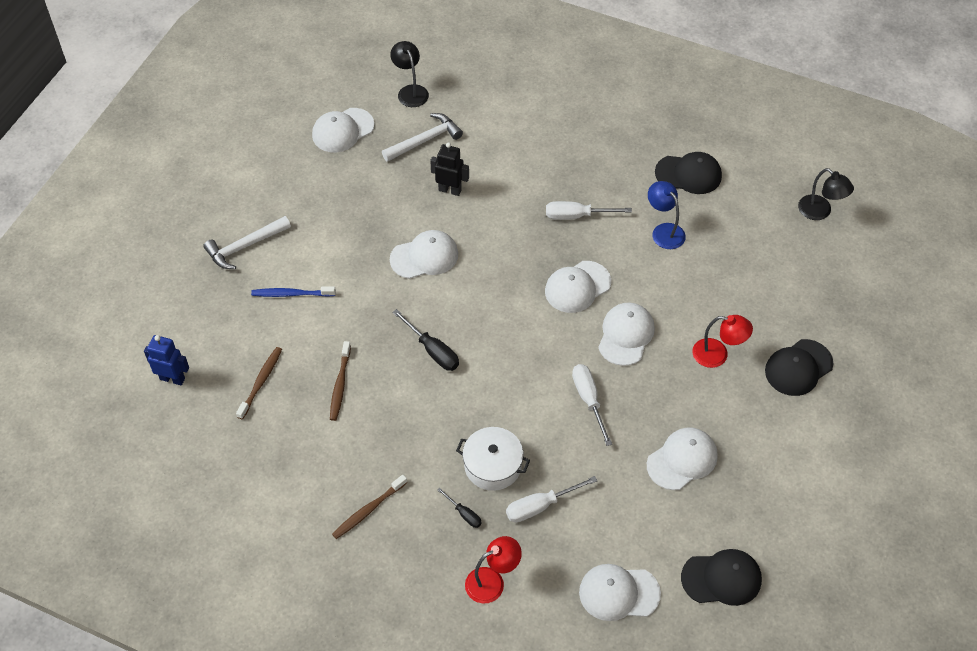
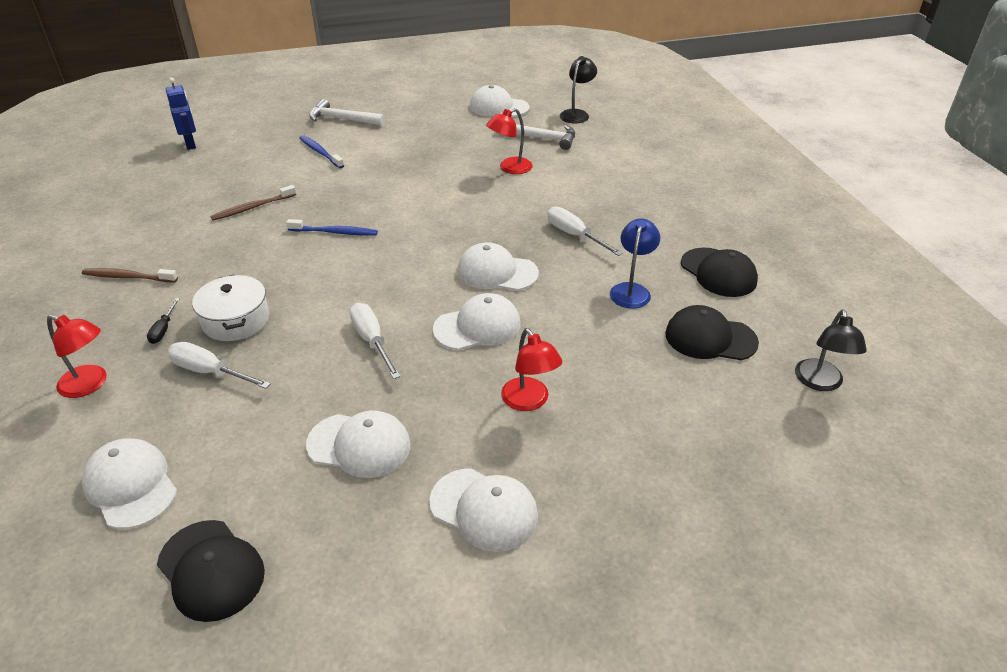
camera: 50 degrees right, 15 degrees down
(261, 382) = (221, 176): brown toothbrush -> none
(424, 257) = (427, 187): white cap -> white cap (484, 509)
(432, 350) = (335, 232): black screwdriver -> blue toothbrush
(450, 190) = (510, 168): black robot -> red lamp
(588, 400) = (372, 341): white screwdriver -> white screwdriver turned 60 degrees counterclockwise
(798, 368) = (590, 477): black cap -> black cap (710, 338)

